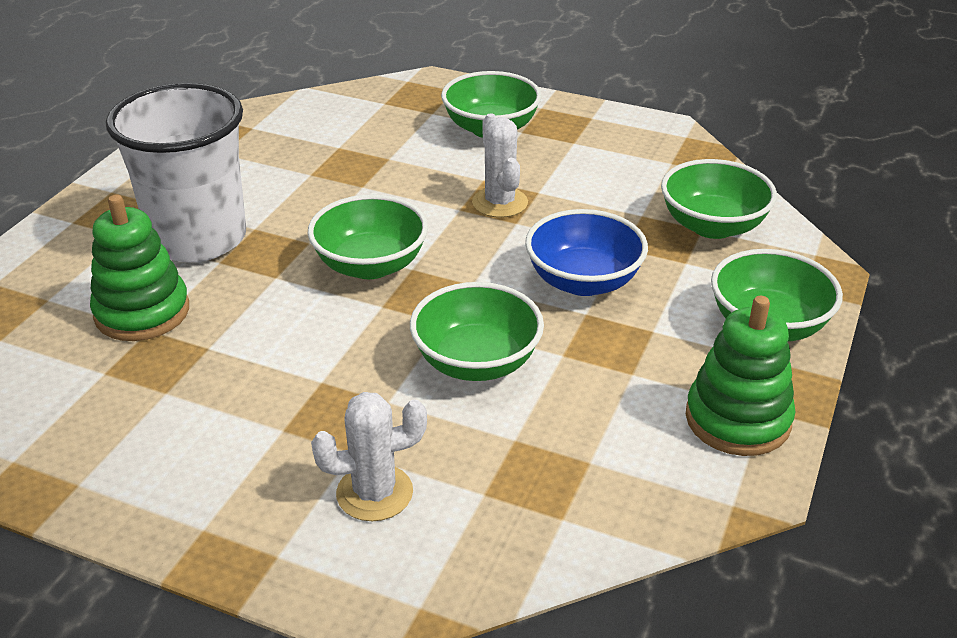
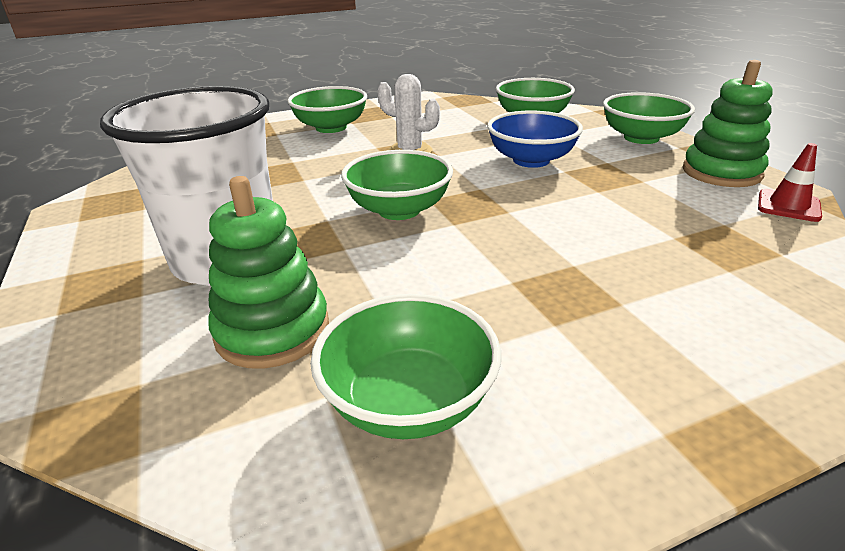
camera: 45 degrees left, 5 degrees down
(374, 493) = (689, 314): white cactus -> none
(476, 362) = (569, 217): green bowl -> green bowl (408, 401)
(700, 494) = (788, 206): none -> red traffic cone

